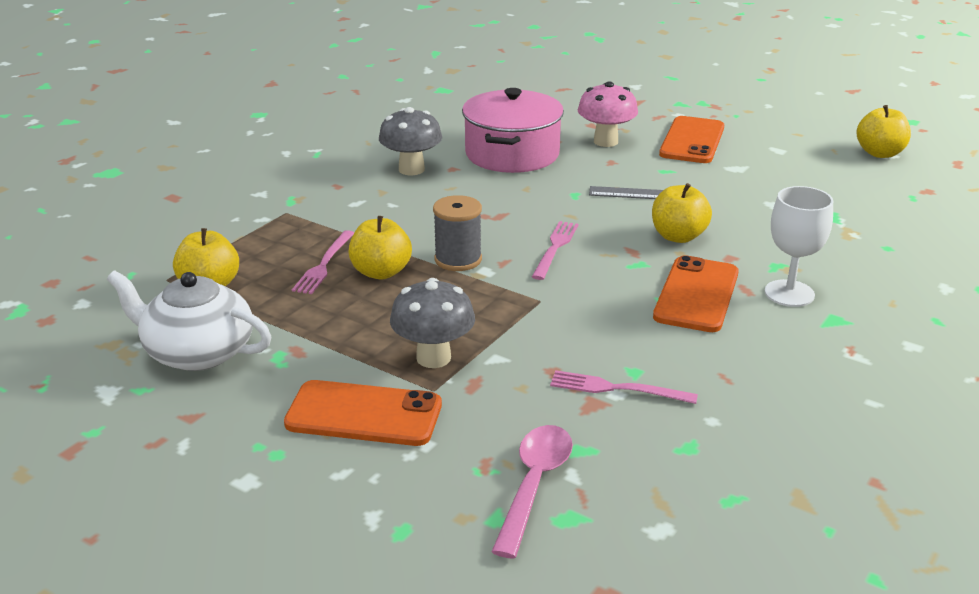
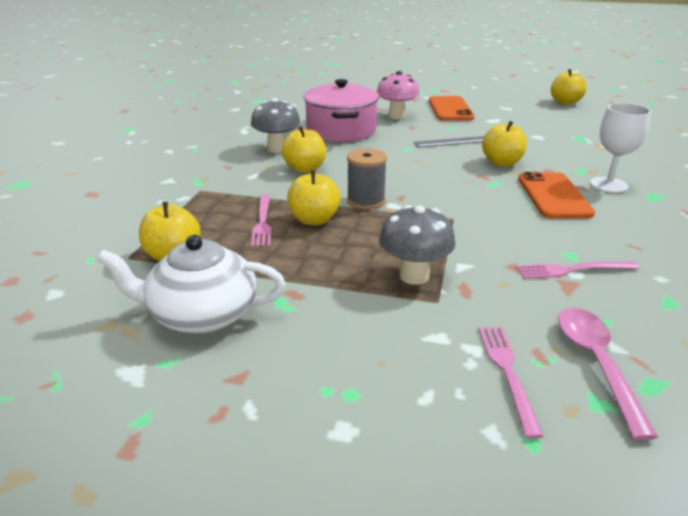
camera: 20 degrees left, 0 degrees up
(364, 414) = (399, 336): orange phone -> none
(423, 203) = (305, 169): none -> yellow apple
(555, 248) = (428, 182): pink fork -> pink fork (507, 372)

